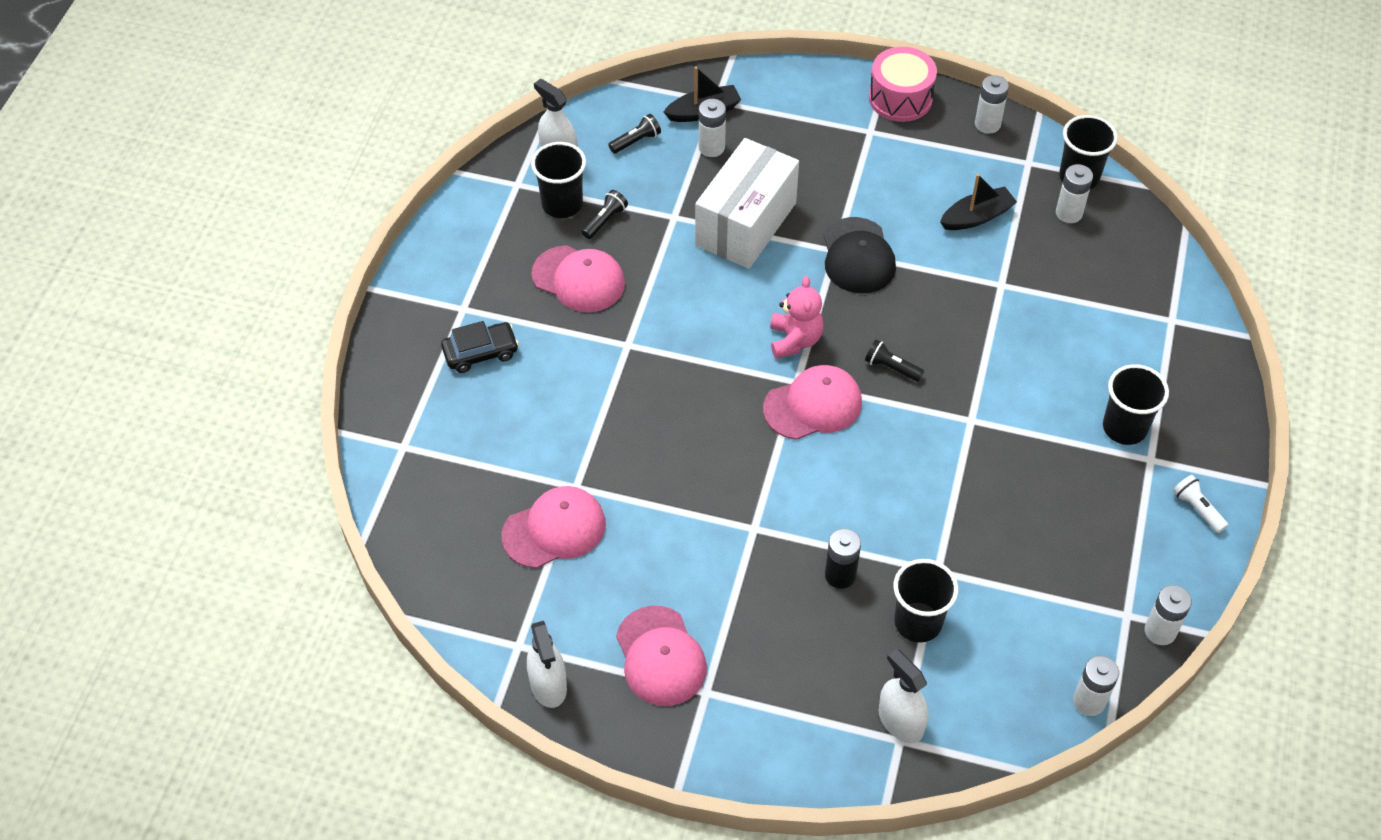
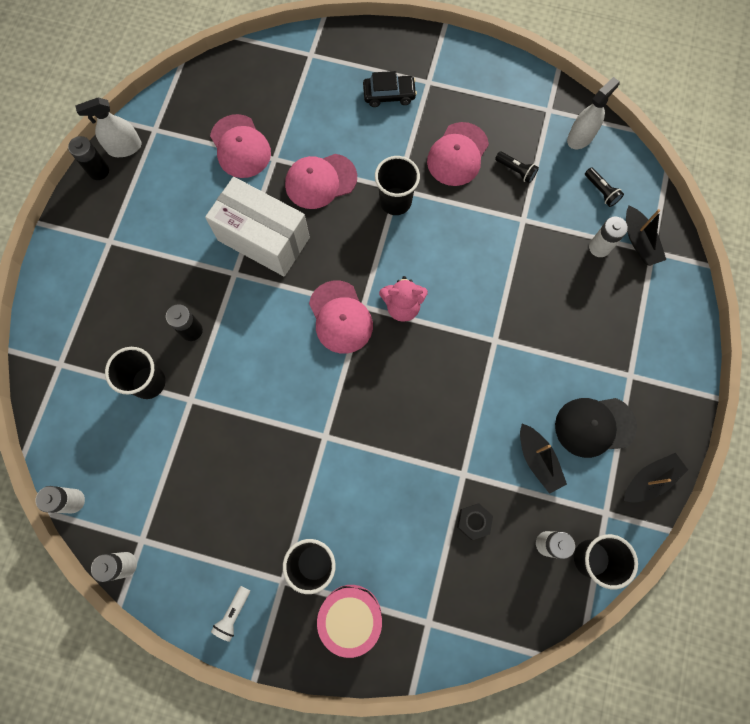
camera: 90 degrees right, 20 degrees up
(480, 352) = (389, 95): black car -> black car turned 75 degrees counterclockwise
(562, 204) = (530, 141): black cup -> black cup (395, 201)
(588, 718) = (99, 171): none -> black battery
(660, 656) = (138, 213): pink cap -> pink cap (320, 181)
(746, 224) = (518, 272): white box -> white box (263, 239)
(858, 256) = (489, 358): black cap -> black cap (594, 426)
(891, 367) = (376, 377): black flashlight -> none
(900, 98) = (673, 404): pink drum -> pink drum (351, 617)
(900, 721) = (73, 365): white spray bottle -> none
(987, 124) = (649, 480): white battery -> black boat
(1054, 276) = (473, 521): none -> black nut
(1197, 508) = (233, 614): white flashlight -> white flashlight turned 150 degrees clockwise

